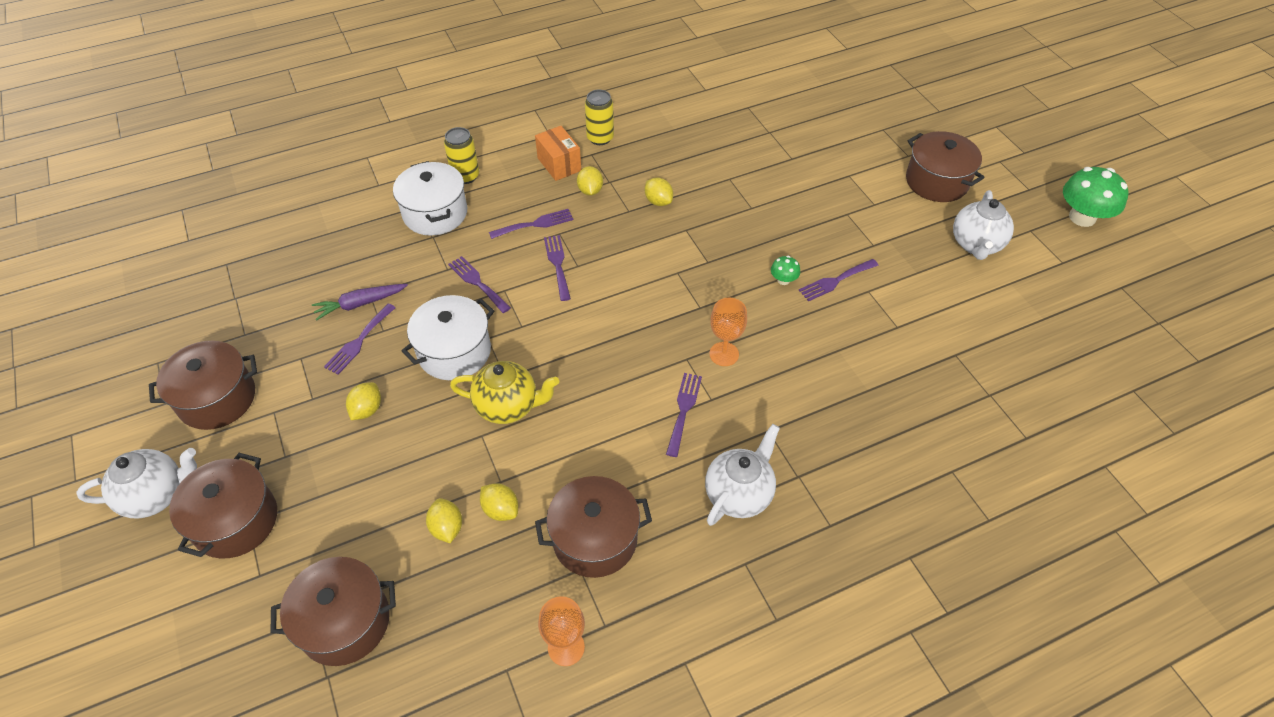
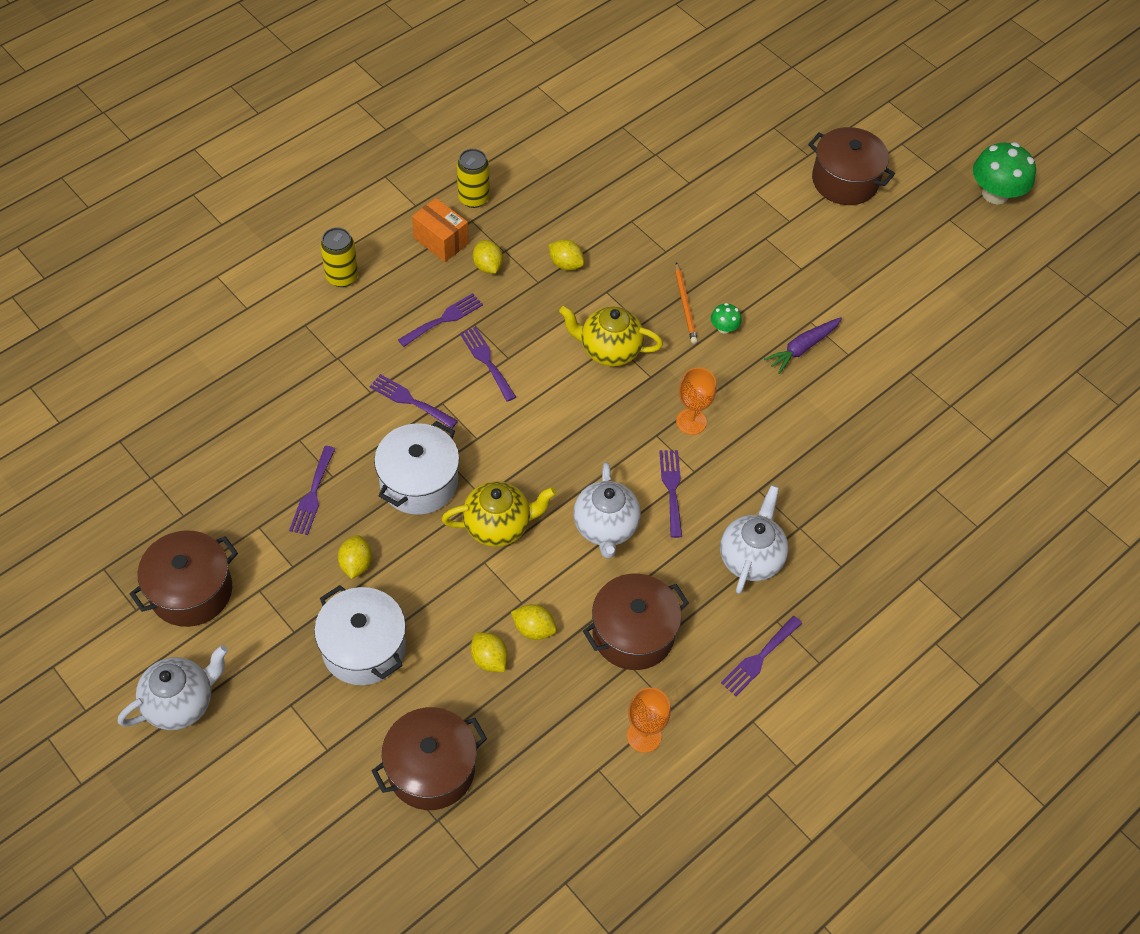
camera: 20 degrees left, 5 degrees up
(235, 521) = (276, 706): brown pot -> none
(360, 304) = (294, 452): purple carrot -> purple carrot (803, 348)
(435, 213) = (328, 329): white pot -> white pot (364, 648)
(670, 277) = (609, 350): none -> yellow teapot
(753, 254) = (685, 305): none -> orange pencil
(835, 281) = (775, 317): purple fork -> purple fork (759, 658)
(976, 245) = (901, 247): white teapot -> white teapot (605, 528)

